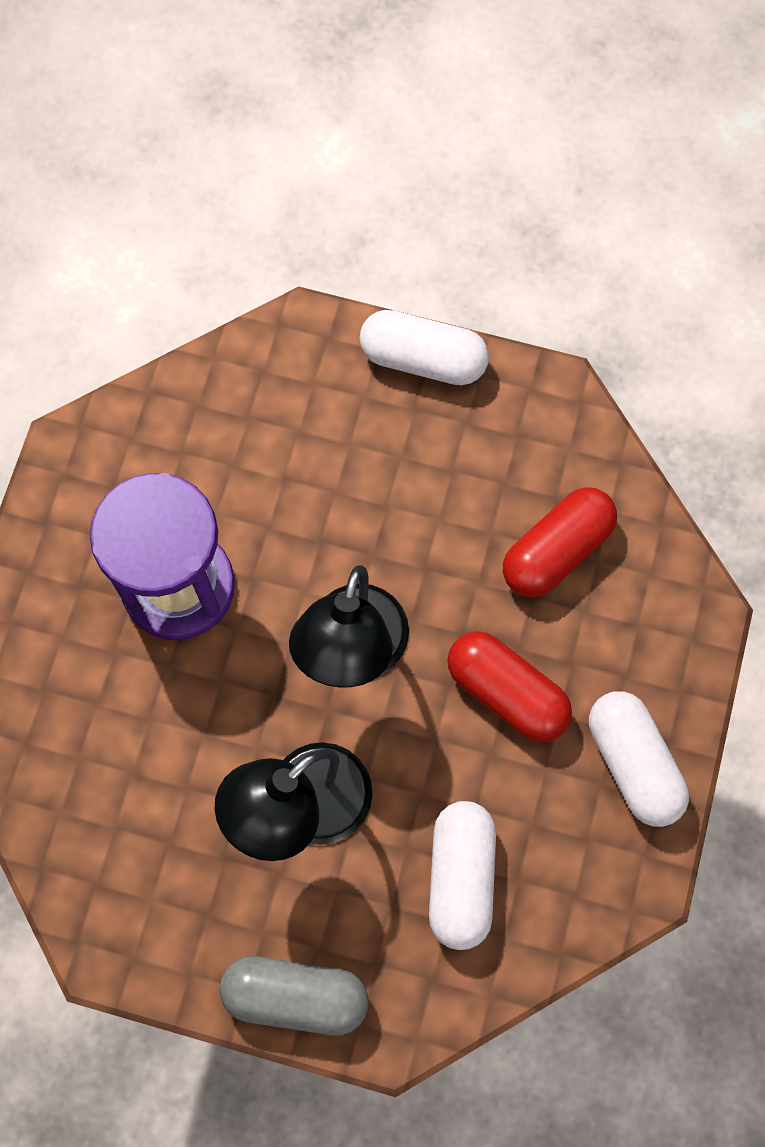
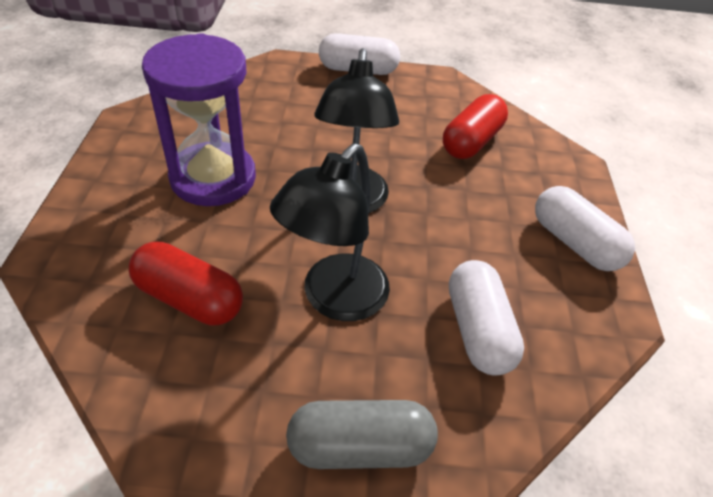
camera: 15 degrees left, 25 degrees down
(507, 692) = (468, 213): red capsule -> red capsule (189, 298)

